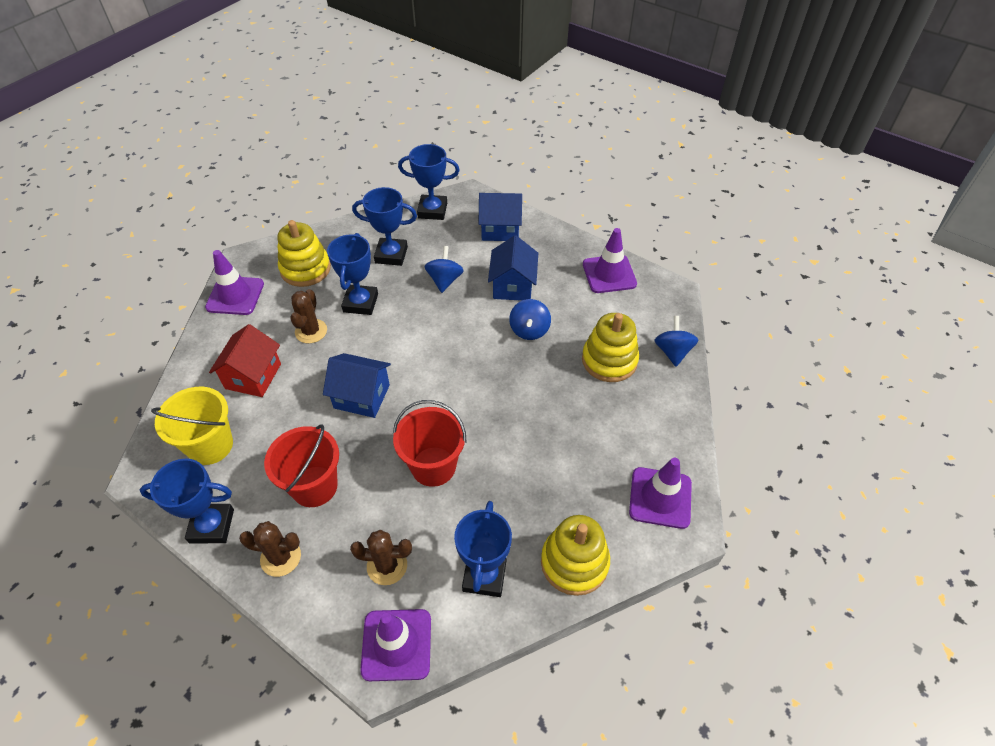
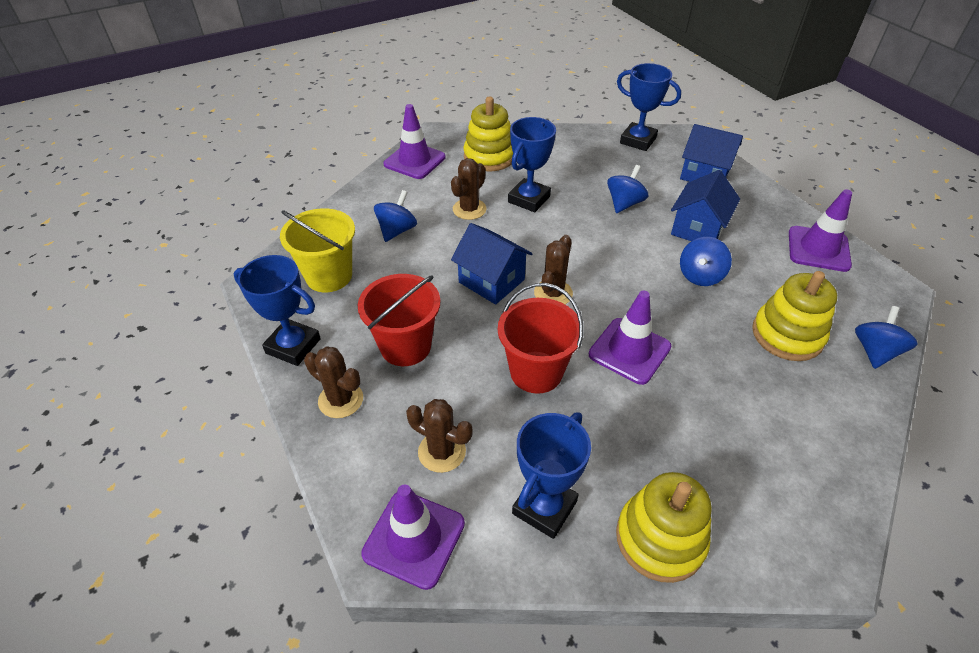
camera: 25 degrees right, 5 degrees down
(253, 376) = (397, 230): red house -> blue spinning top
(391, 255) = (578, 167): blue trophy -> none
(418, 389) = (553, 293): none -> brown cactus
(660, 498) = (802, 509): purple traffic cone -> purple traffic cone (629, 351)

